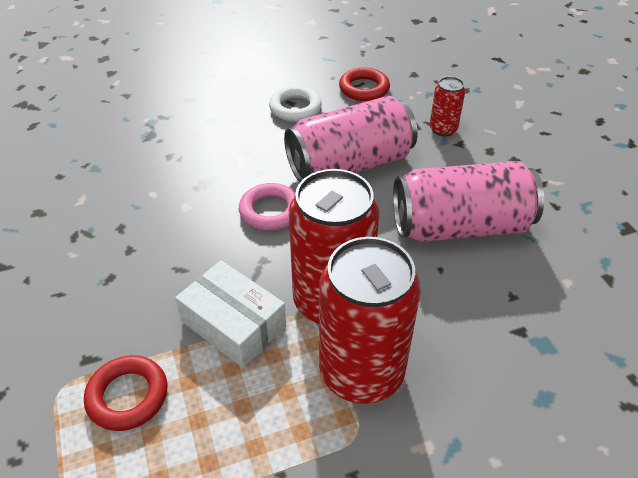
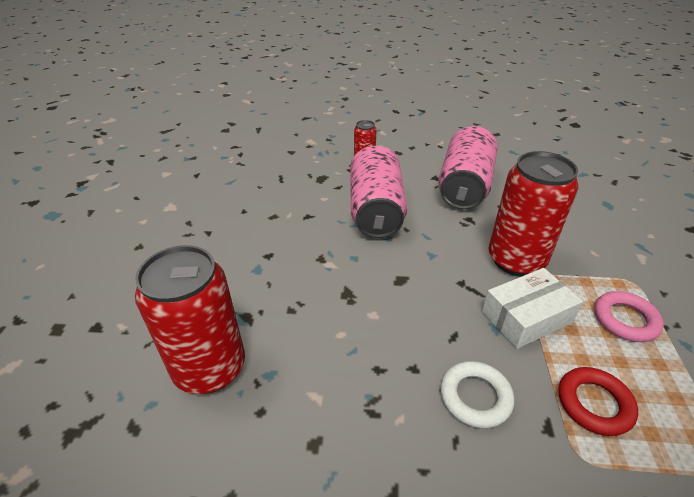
camera: 65 degrees left, 5 degrees down
(270, 211) = (406, 264): pink ring -> pink ring (625, 320)
(295, 108) = (283, 216): white ring -> white ring (475, 397)
(361, 372) = (582, 265): red can -> red can (210, 368)
(364, 89) = (288, 177): red ring -> none

